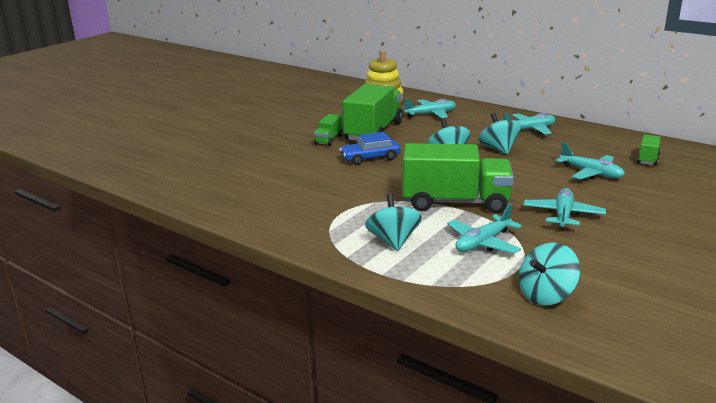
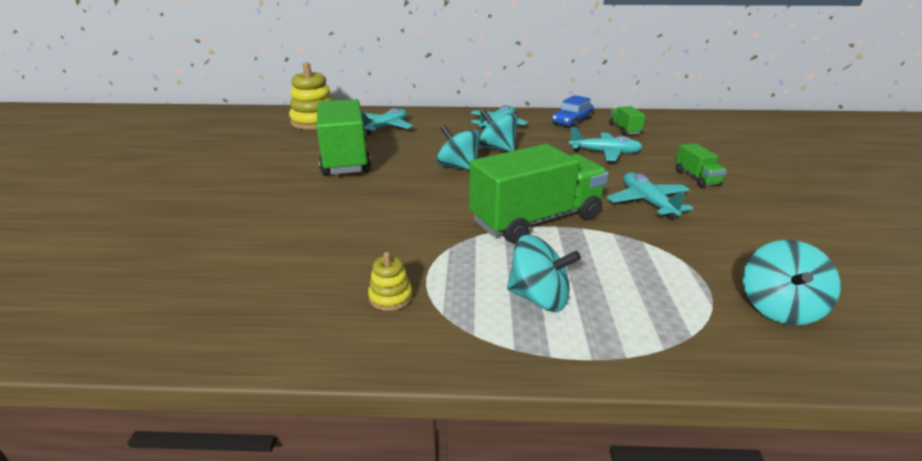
camera: 35 degrees left, 5 degrees up
(311, 215) = (390, 297): none -> yellow stacking toy
(329, 140) = (300, 180): green truck -> green truck (696, 178)
(370, 158) = (377, 191): blue car -> blue car (572, 121)
(393, 241) = (539, 298): turquoise spinning top -> turquoise spinning top turned 150 degrees clockwise
(483, 243) = (630, 262): turquoise plane -> none

